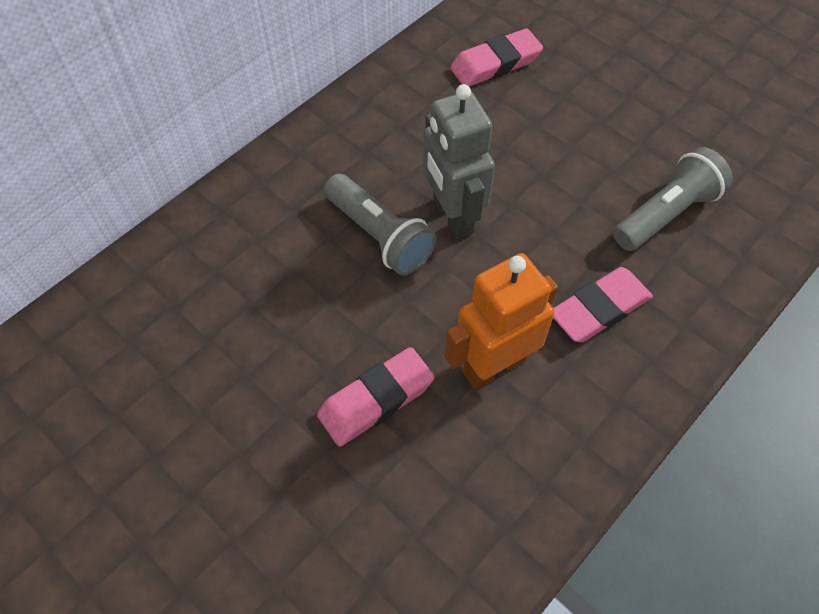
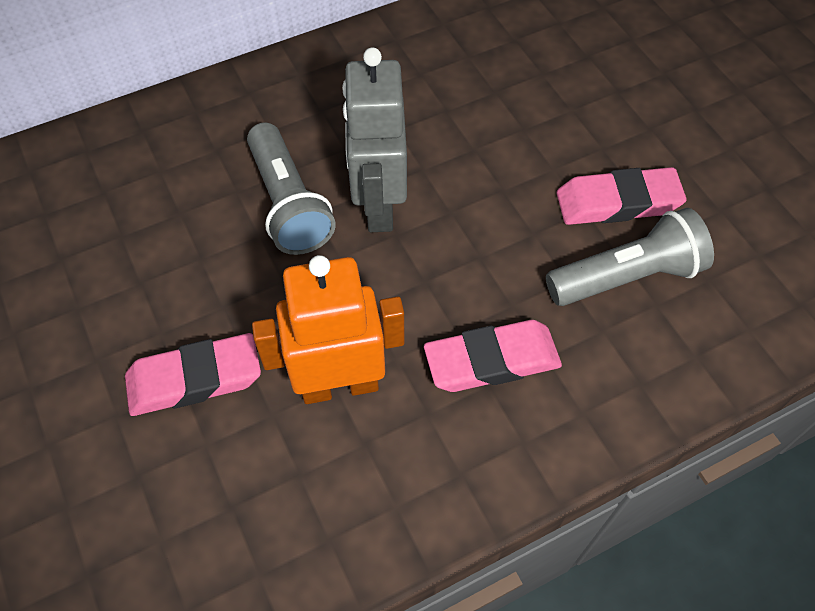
camera: 20 degrees right, 0 degrees up
(495, 64) = (511, 52): pink eraser -> pink eraser (617, 202)

